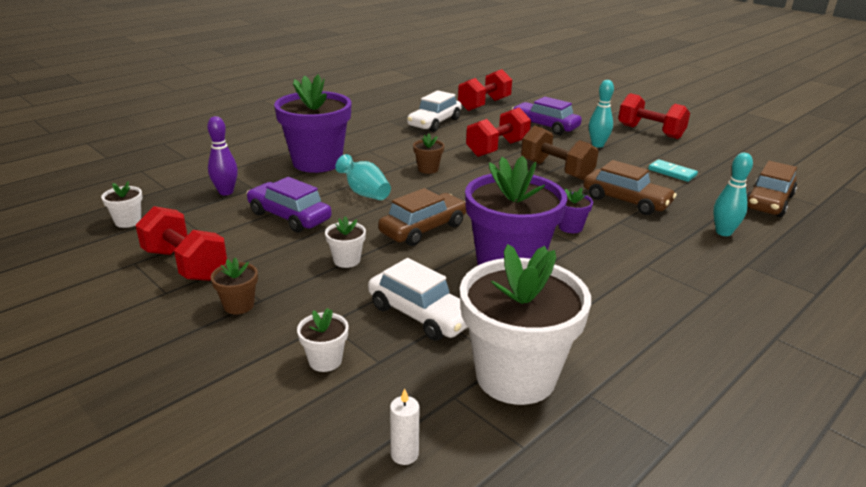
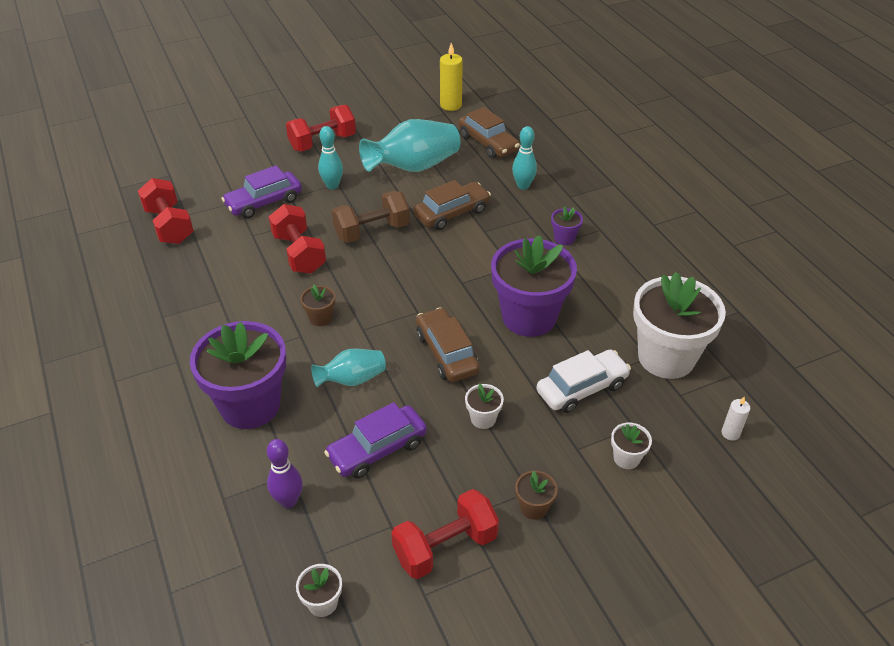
camera: 70 degrees left, 15 degrees up
(434, 123) = (197, 280): white car -> none
(570, 227) = (482, 261): purple flower pot -> purple flower pot (564, 238)
(672, 172) = (414, 167): turquoise domino -> turquoise vase
(800, 174) = (451, 105): none -> yellow candle

